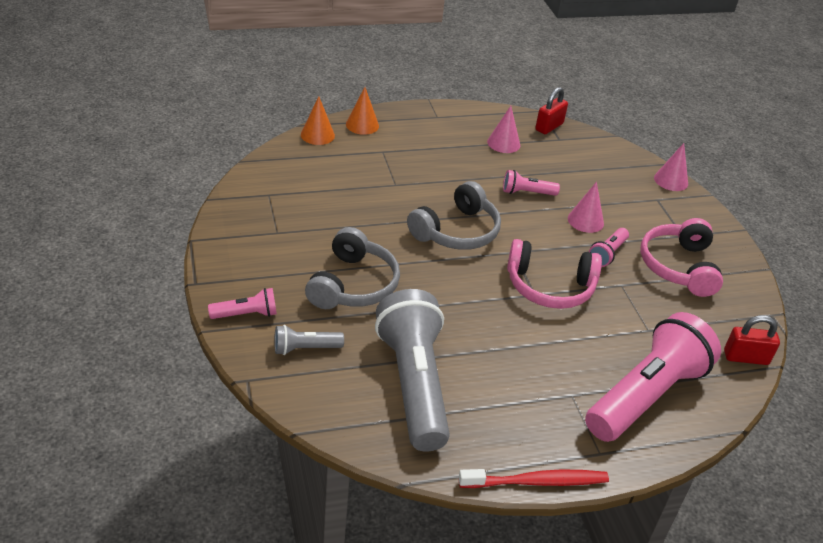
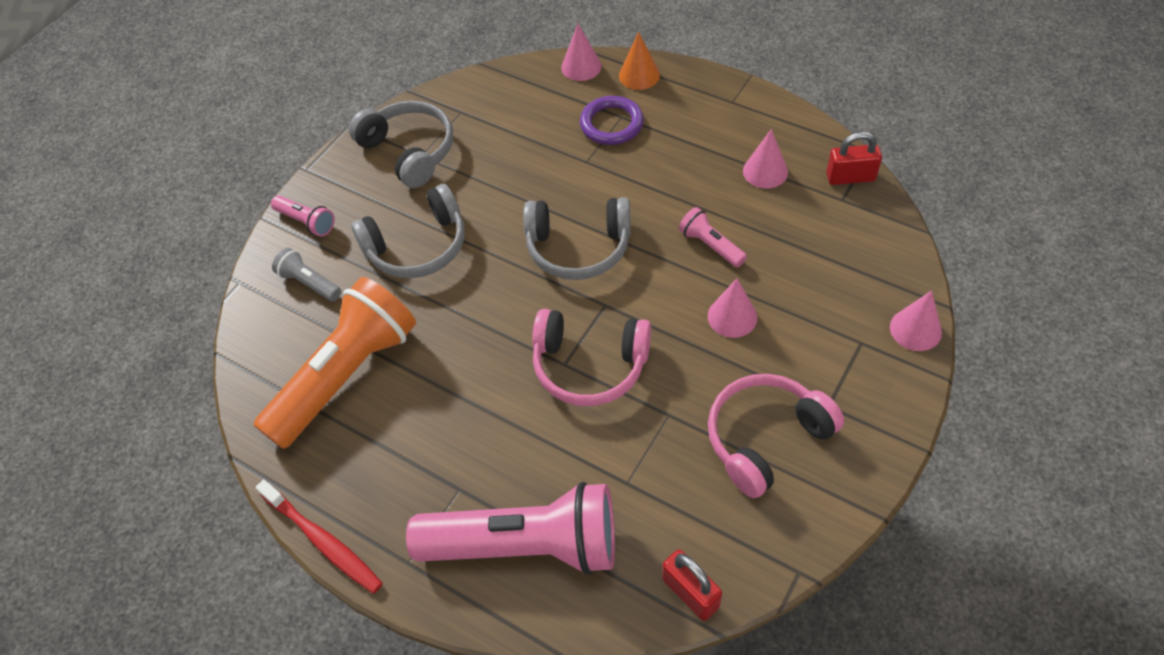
camera: 55 degrees right, 15 degrees up
(264, 234) = (409, 151): none -> grey headphones
(317, 135) = (581, 66): orange cone -> pink cone
(382, 158) = (611, 124): none -> purple ring
(413, 384) = (346, 375): grey flashlight -> orange flashlight
(549, 287) = (589, 365): pink headphones -> pink headphones turned 45 degrees counterclockwise
(607, 254) = (703, 370): pink flashlight -> none

